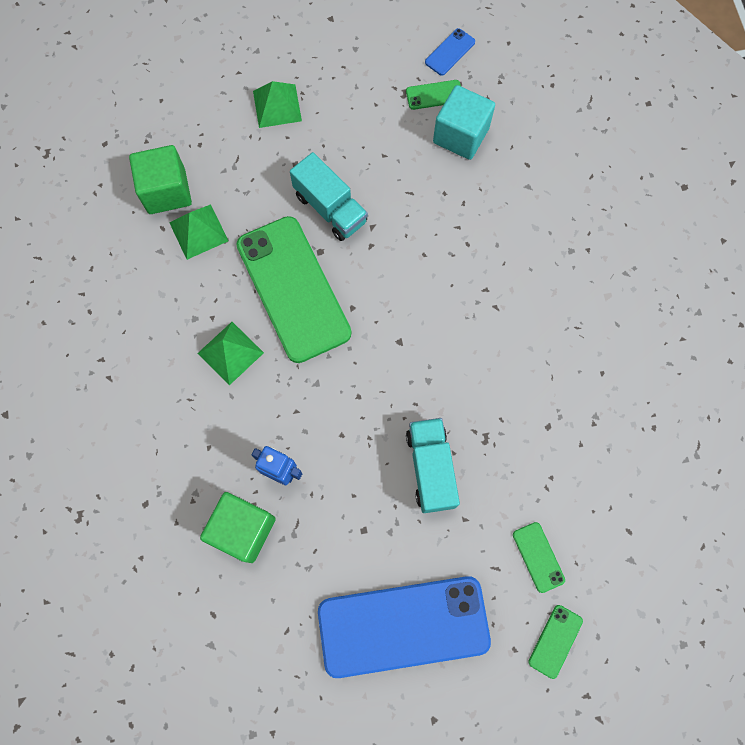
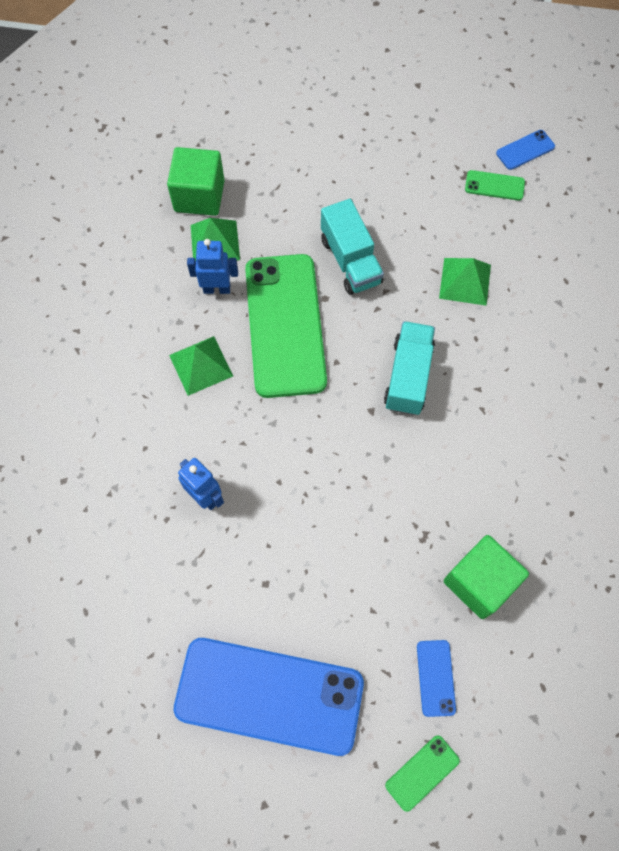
camera: 20 degrees right, 5 degrees down
(217, 275) = (217, 289): none -> blue robot
(243, 529) = (147, 539): green cube -> green cube (479, 582)
(277, 106) = (335, 149): green pyramid -> green pyramid (465, 281)
(430, 468) = (356, 547): turquoise truck -> turquoise truck (408, 376)
(461, 135) = (507, 232): turquoise cube -> none
(538, 557) = (436, 678): green phone -> blue phone

